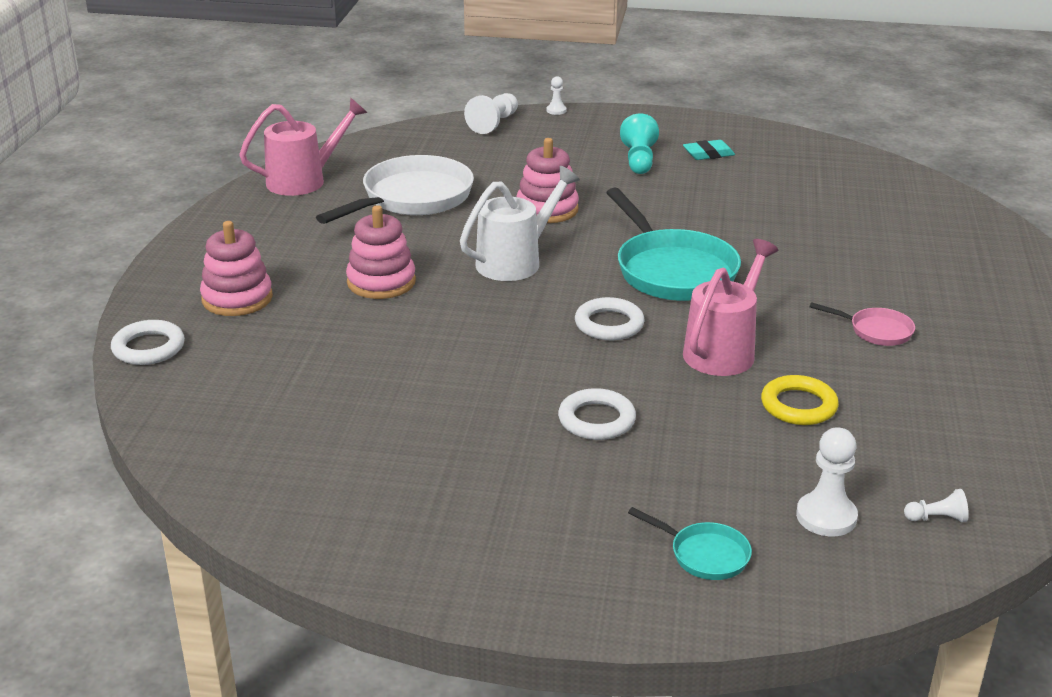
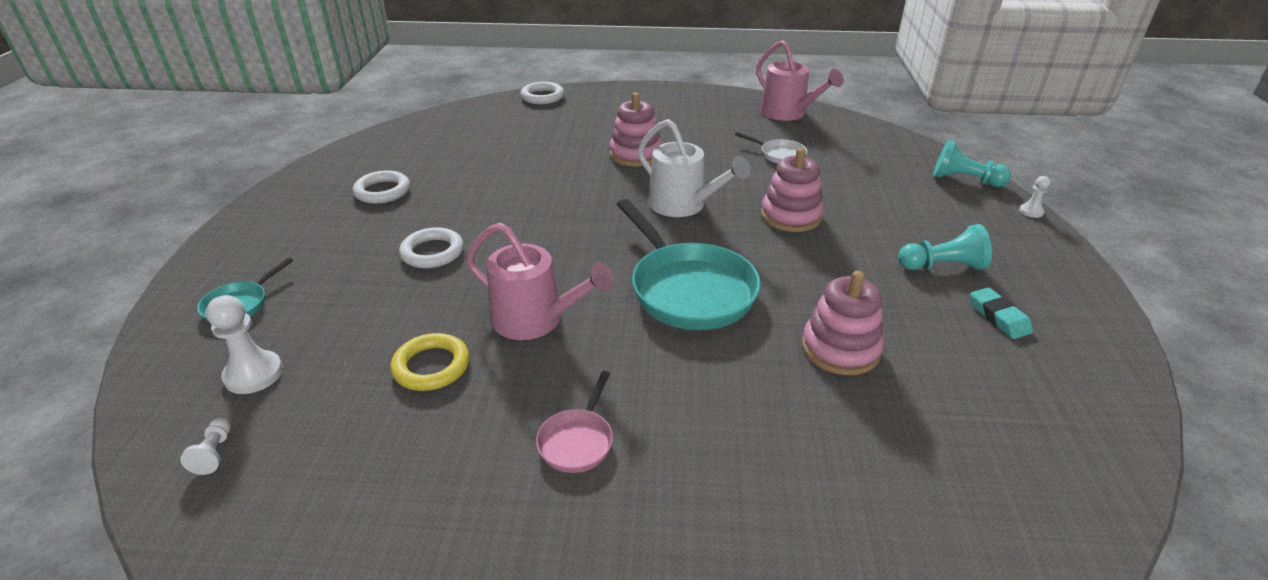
camera: 85 degrees right, 5 degrees up
(237, 298) = (604, 112): pink stacking toy -> pink stacking toy (840, 349)
(412, 198) = (779, 155): white pan -> white pan, size x0.47
(494, 123) = (964, 180): white pawn -> turquoise pawn
(609, 324) = (580, 255): white ring -> white ring (382, 191)
(672, 271) = (688, 289): turquoise pan -> turquoise pan turned 90 degrees counterclockwise

